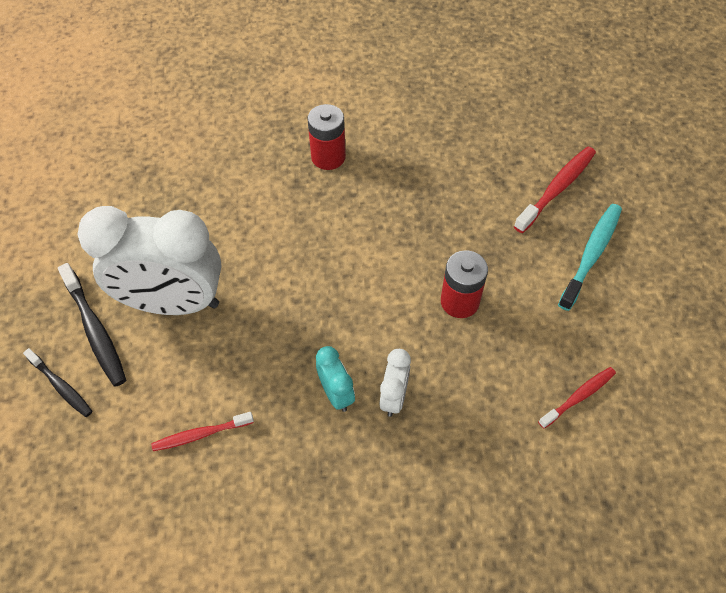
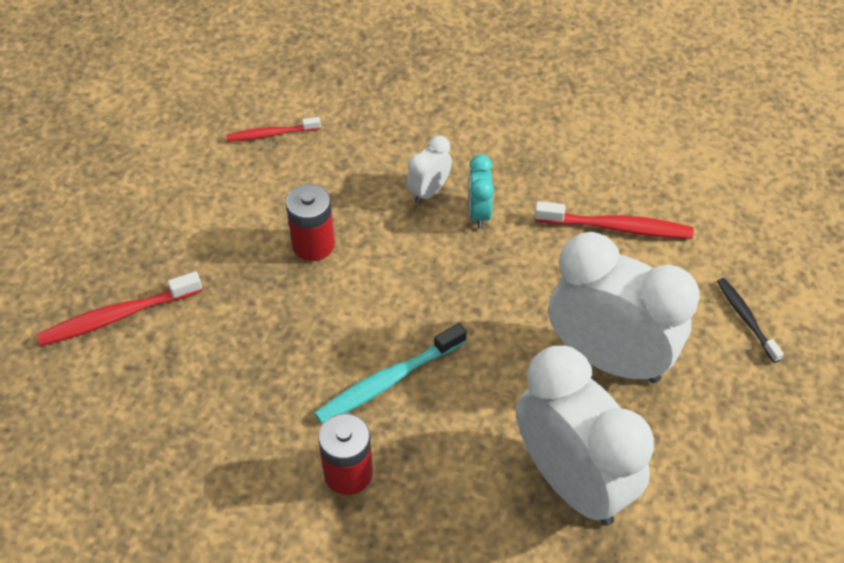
camera: 155 degrees left, 5 degrees down
(95, 330) = (702, 362): black toothbrush -> none
(175, 207) = (572, 482): none -> white clock
(201, 434) = (617, 227): red toothbrush -> red toothbrush, size x1.57
(591, 255) = (150, 236): turquoise toothbrush -> turquoise toothbrush (388, 381)

